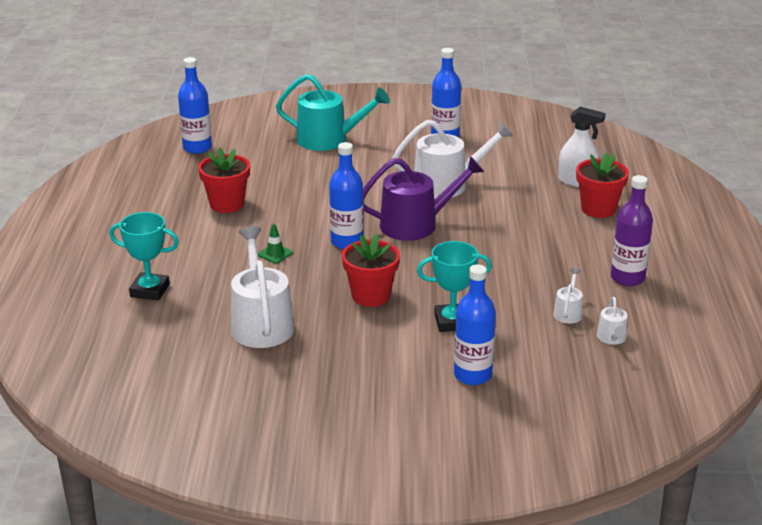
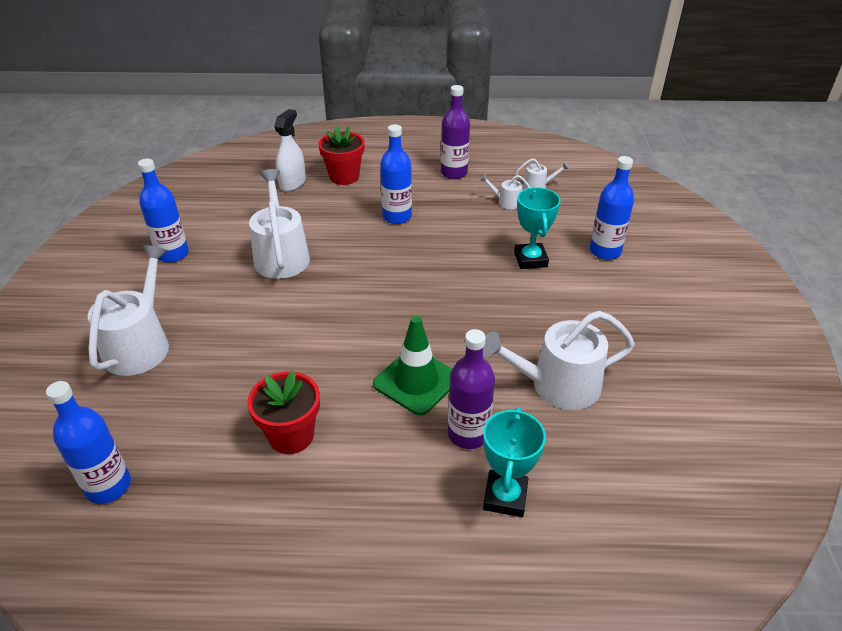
camera: 90 degrees left, 10 degrees up
(213, 276) = (468, 434): none -> purple bottle
(275, 254) = (416, 381): green traffic cone -> green traffic cone, size x2.13
(328, 139) = (140, 345): turquoise watering can -> white watering can
(347, 242) = (392, 325): blue bottle -> blue bottle (397, 217)
(371, 296) = (495, 307): red flower pot -> none
(415, 224) = (360, 278): purple watering can -> none

